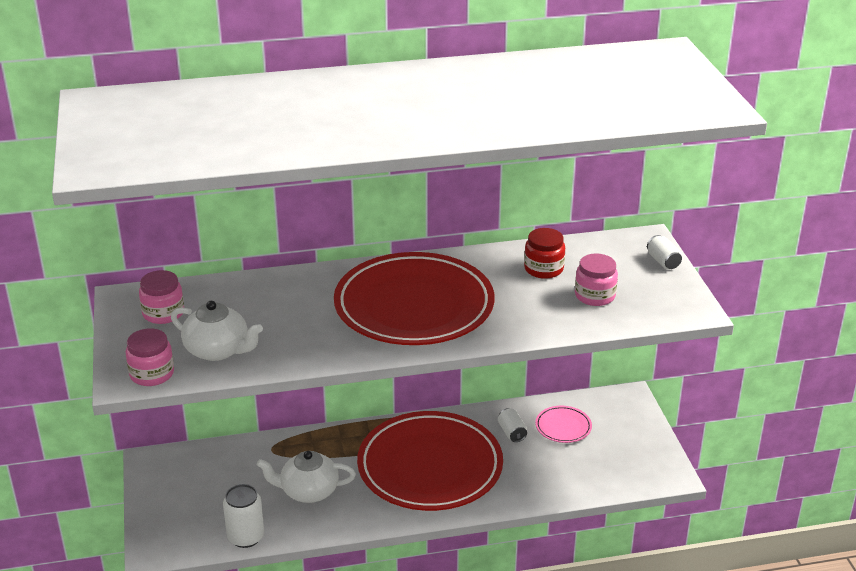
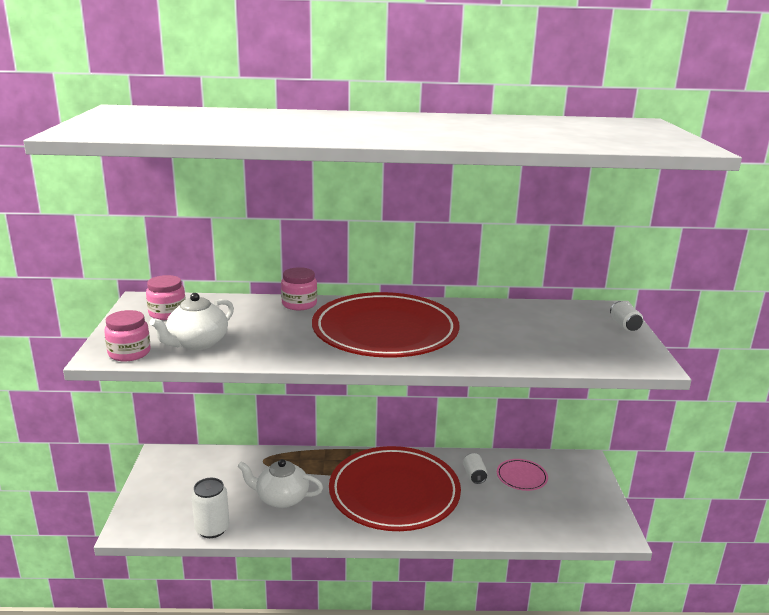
camera: 10 degrees right, 10 degrees down
(218, 350) = (197, 343): white teapot -> white teapot turned 90 degrees clockwise
(543, 269) = (511, 319): red jar -> none
(595, 296) = (555, 342): pink jar -> pink jar (299, 304)

